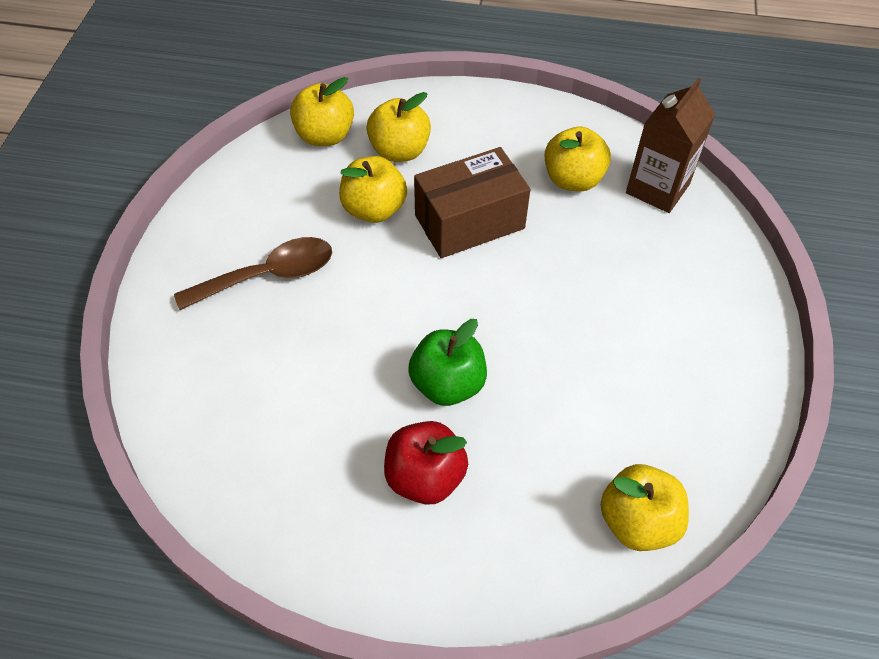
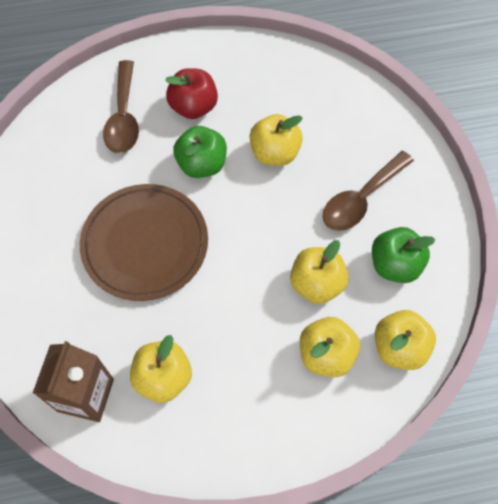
camera: 160 degrees right, 10 degrees up
(278, 201) = (395, 265): none -> green apple
(469, 222) = (236, 299): brown box -> none
(538, 497) = (123, 117): none -> brown spoon
(556, 309) = (145, 244): none -> brown plate
(637, 522) = (63, 122): yellow apple -> yellow apple (275, 153)

